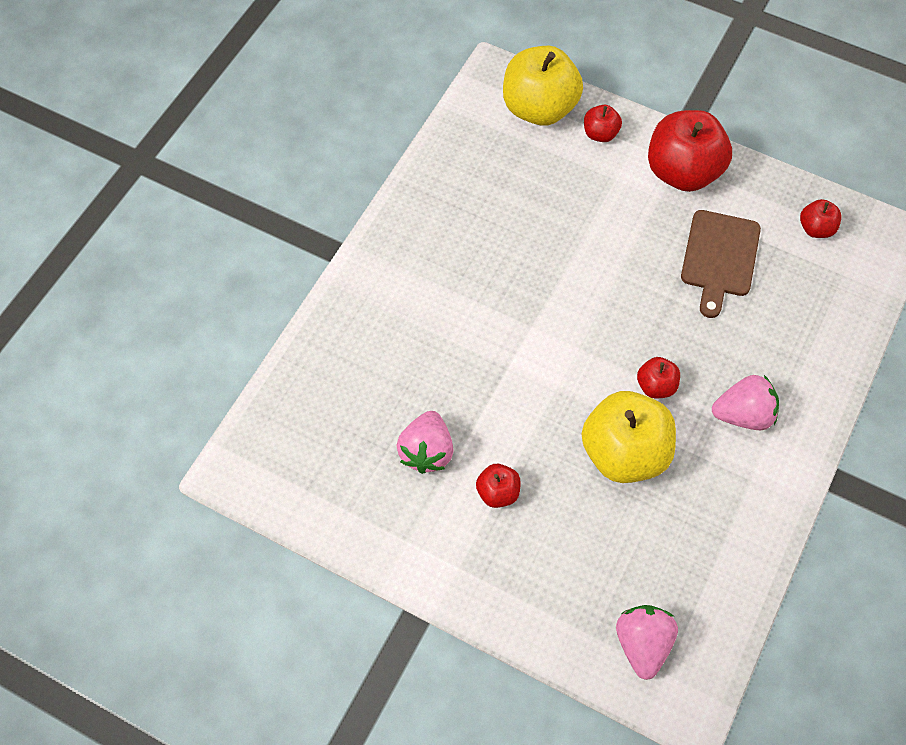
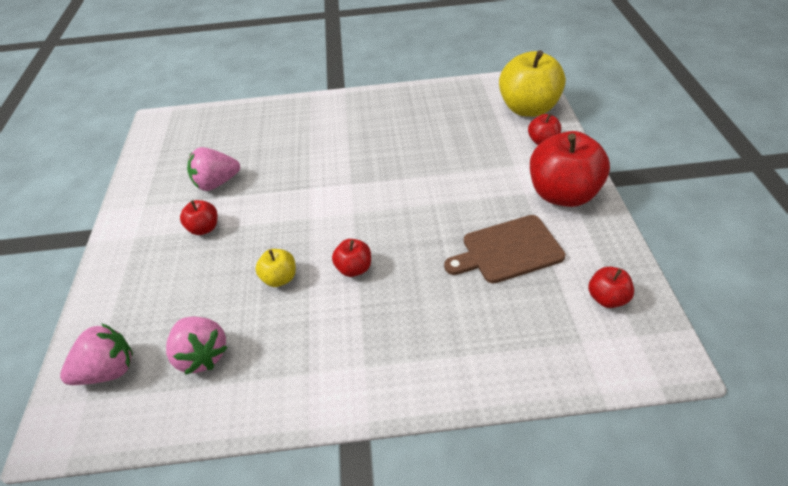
camera: 60 degrees right, 15 degrees down
(624, 453) = (280, 278): yellow apple -> yellow apple, size x0.48
(743, 414) = (370, 336): pink strawberry -> pink strawberry (202, 355)

